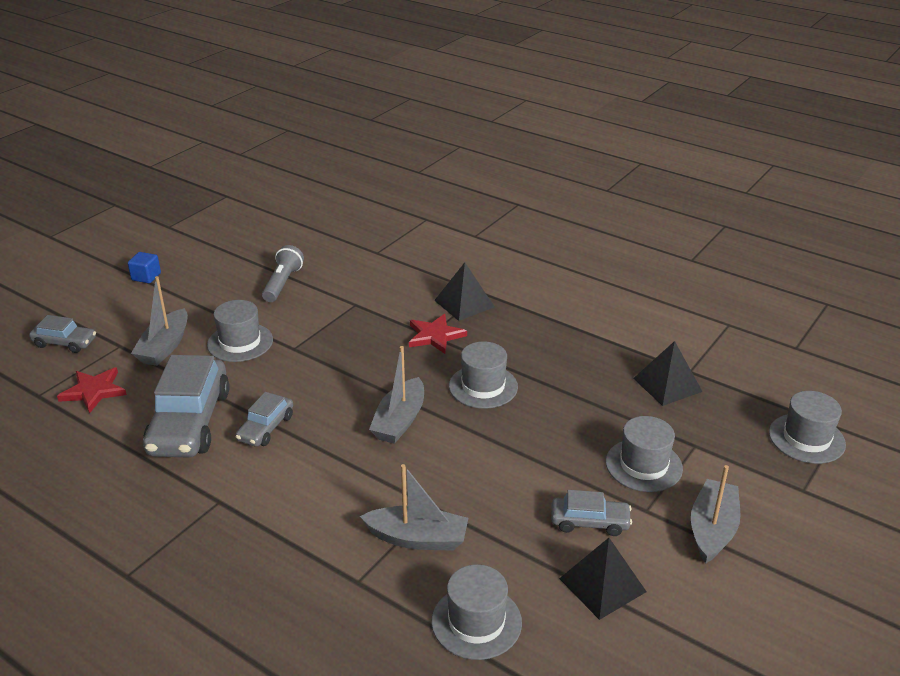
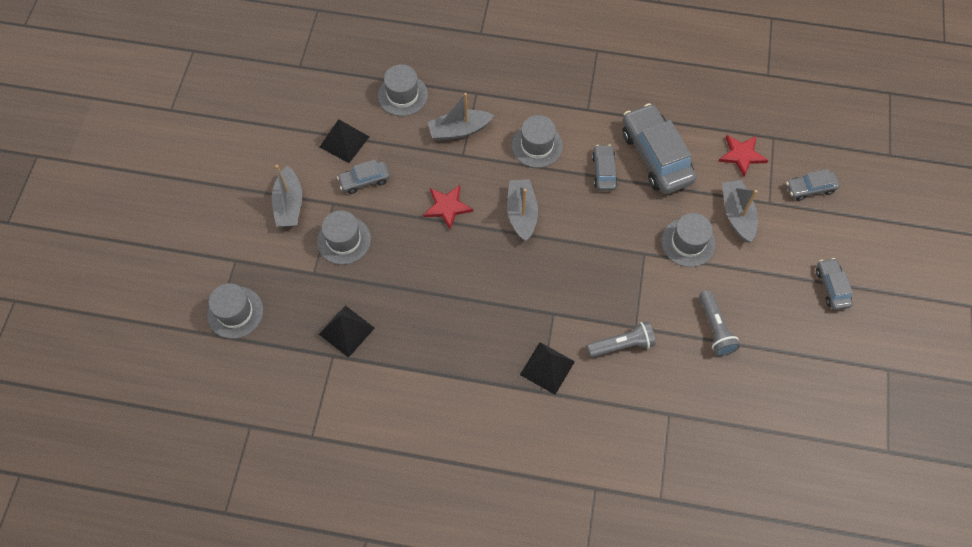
camera: 155 degrees right, 30 degrees up
(146, 277) = (831, 287): blue cube -> grey car
(379, 297) = (622, 345): none -> grey flashlight
(435, 336) = (547, 314): red star -> red star (447, 207)
(483, 386) = (482, 271): grey hat -> grey hat (537, 145)

